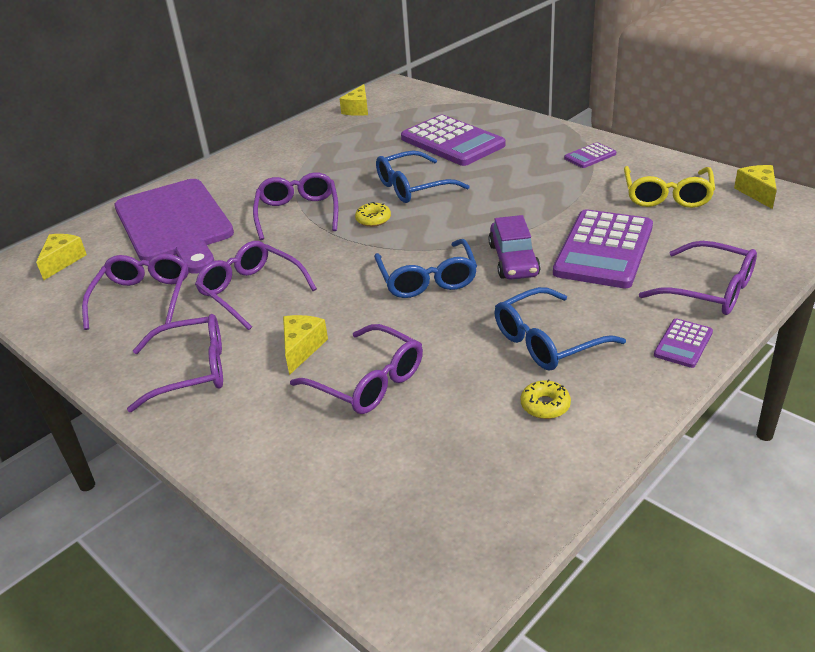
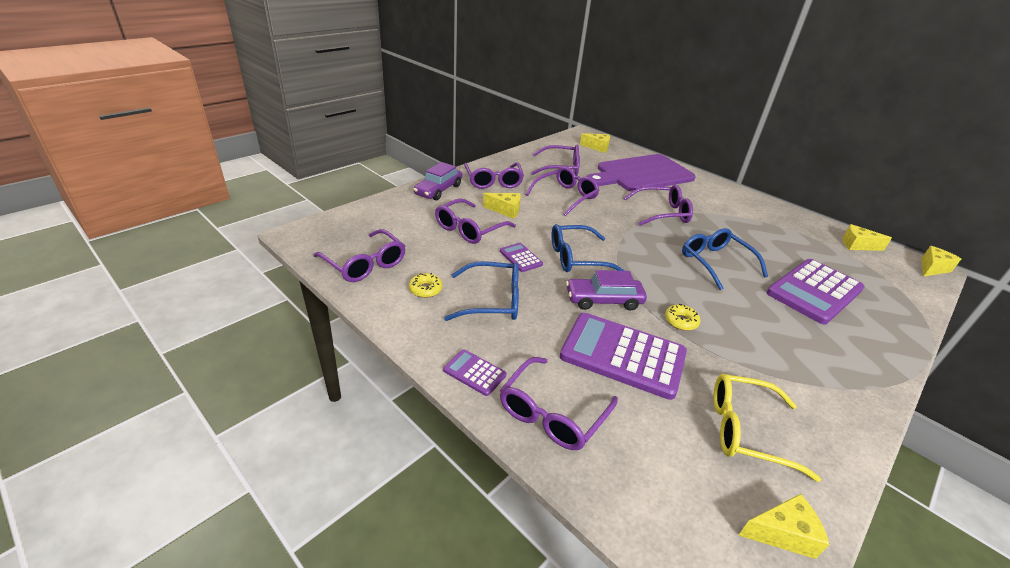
camera: 85 degrees right, 0 degrees up
(226, 437) = (438, 190): none -> purple car
(373, 219) = (658, 241): yellow donut -> yellow donut (681, 321)
(394, 85) = (932, 268): none -> yellow cheese
(502, 485) = (365, 264): none -> purple glasses
(547, 341) = (493, 300): blue glasses -> blue glasses turned 120 degrees clockwise
(590, 156) = (825, 384): purple calculator -> purple calculator (520, 258)

